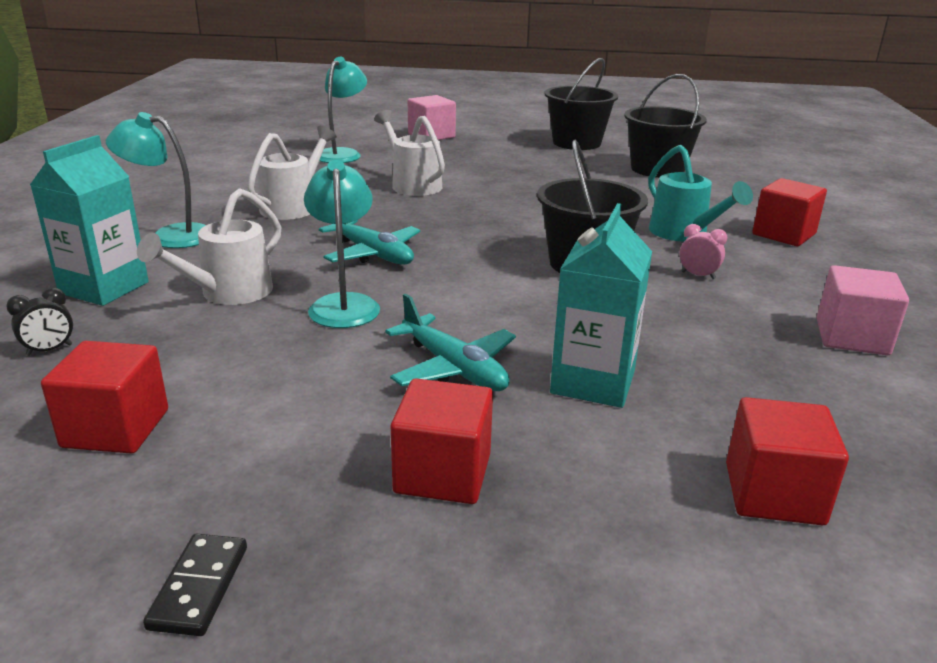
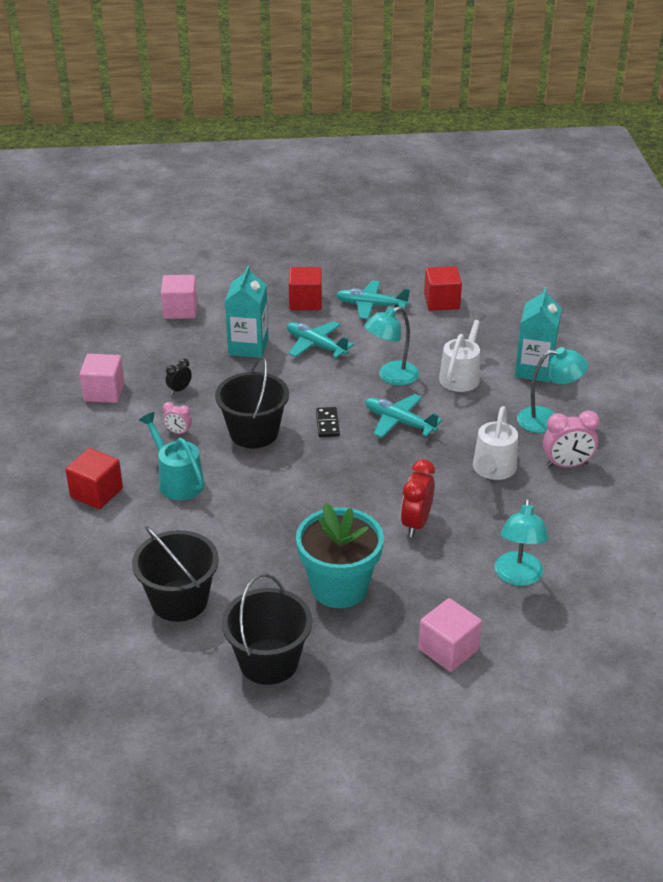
camera: 170 degrees right, 10 degrees up
(49, 350) = (512, 330): black clock -> black clock (179, 389)
(199, 587) = (367, 264): black domino -> black domino (327, 424)
(204, 202) = (567, 465): none -> pink clock
(287, 440) = (371, 306): none -> turquoise plane
(344, 304) = (391, 377): turquoise lamp -> turquoise lamp turned 75 degrees clockwise
(412, 184) = (416, 523): white watering can -> red clock
(508, 163) = (339, 587): none -> turquoise flower pot
(773, 493) = (180, 310): red cube -> pink cube

